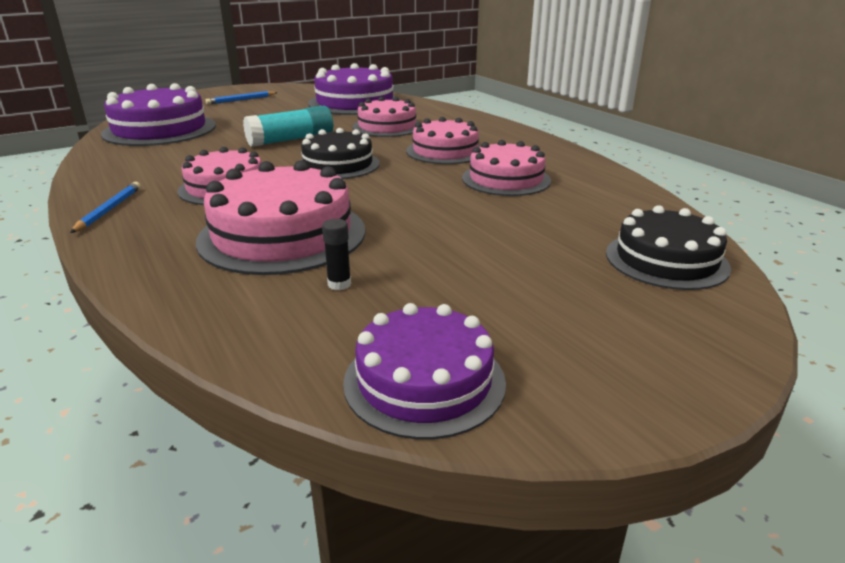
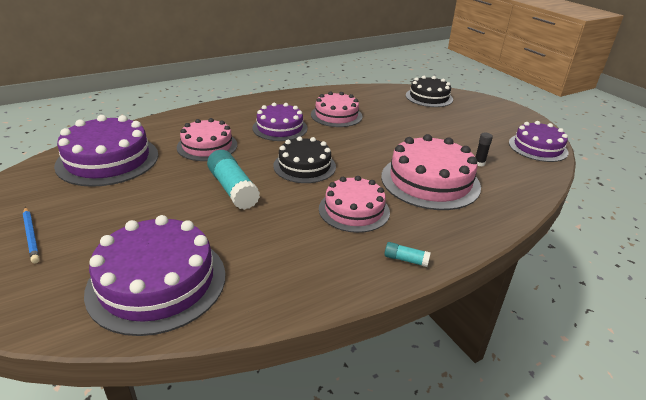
camera: 90 degrees left, 5 degrees up
(110, 209) = (406, 260): blue pencil -> turquoise glue stick
(445, 151) = (280, 128): pink cake -> purple cake

